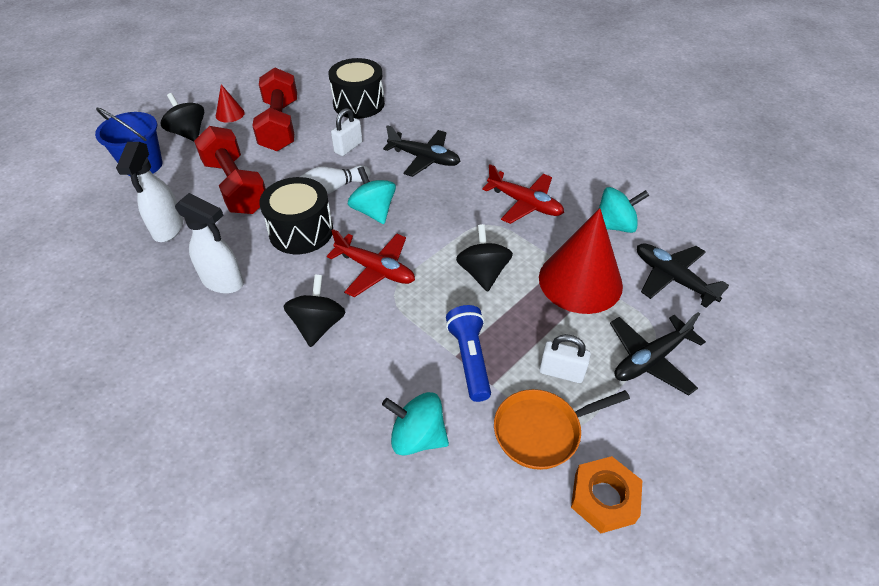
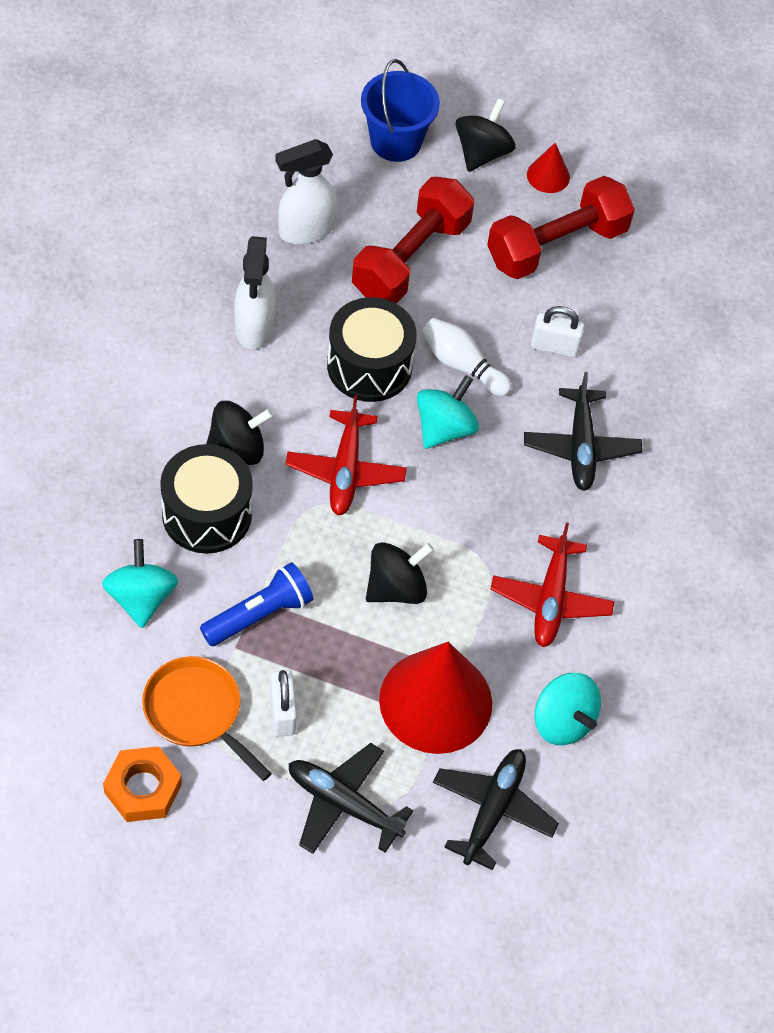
camera: 60 degrees right, 10 degrees up
(359, 103) = (662, 316): black drum -> black drum (207, 514)

